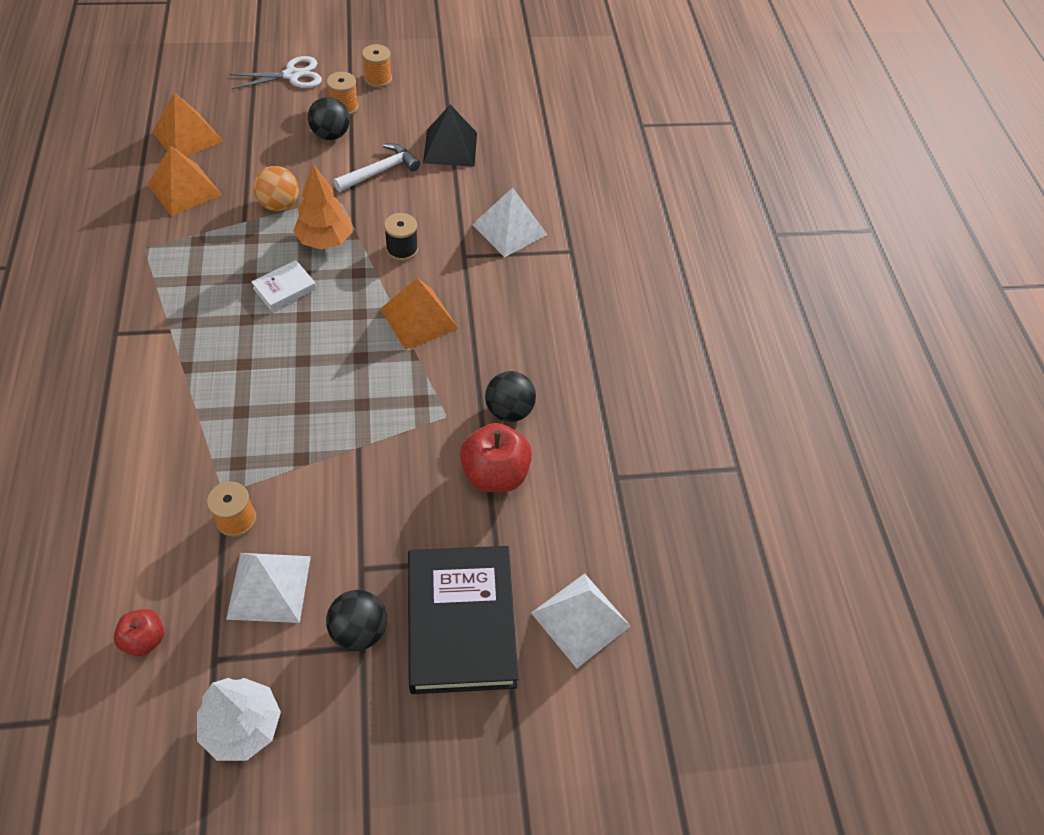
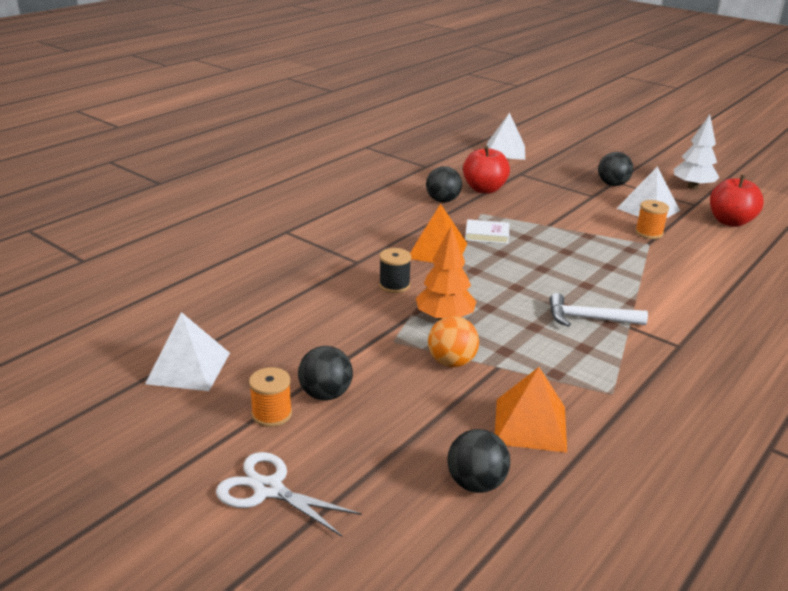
camera: 130 degrees left, 25 degrees down
(144, 639) = (730, 222): red apple -> red apple, size x1.73
(187, 136) = (476, 483): orange pyramid -> black ball
(284, 288) = (513, 307): white book -> white book (487, 235)
(378, 79) = (192, 423): orange spool -> none
(380, 171) = (330, 340): white hammer -> white hammer (588, 319)
(450, 147) = (244, 325): black pyramid -> none
(460, 622) = (560, 169): black book -> none
(510, 229) = (301, 258): white pyramid -> white pyramid (188, 368)

